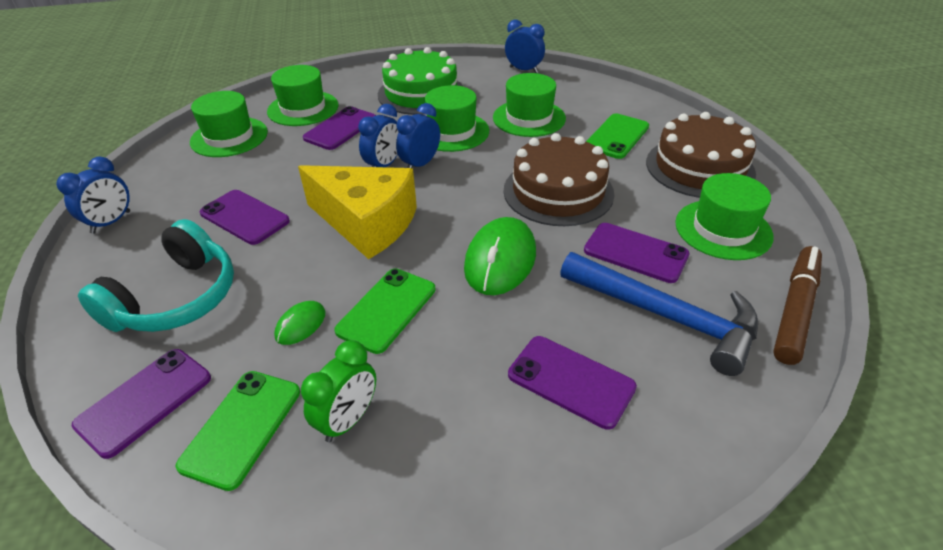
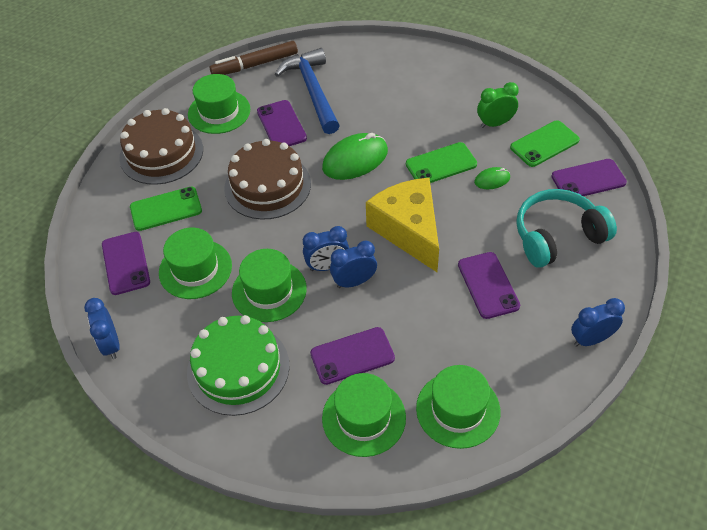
camera: 140 degrees left, 10 degrees up
(571, 381) = (387, 90): purple phone -> purple phone (125, 263)

